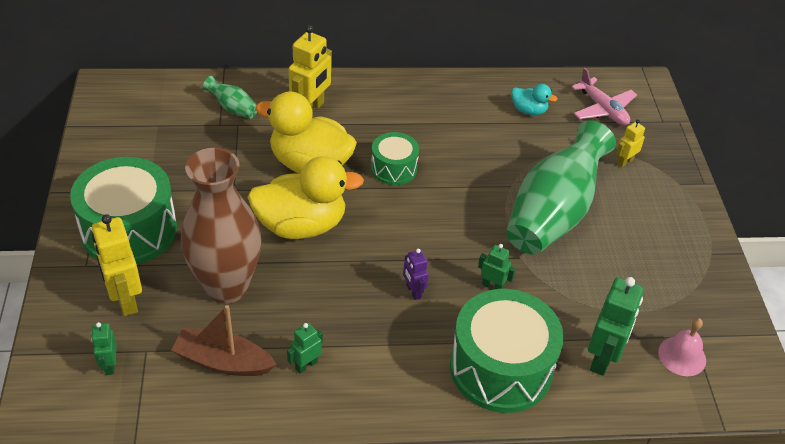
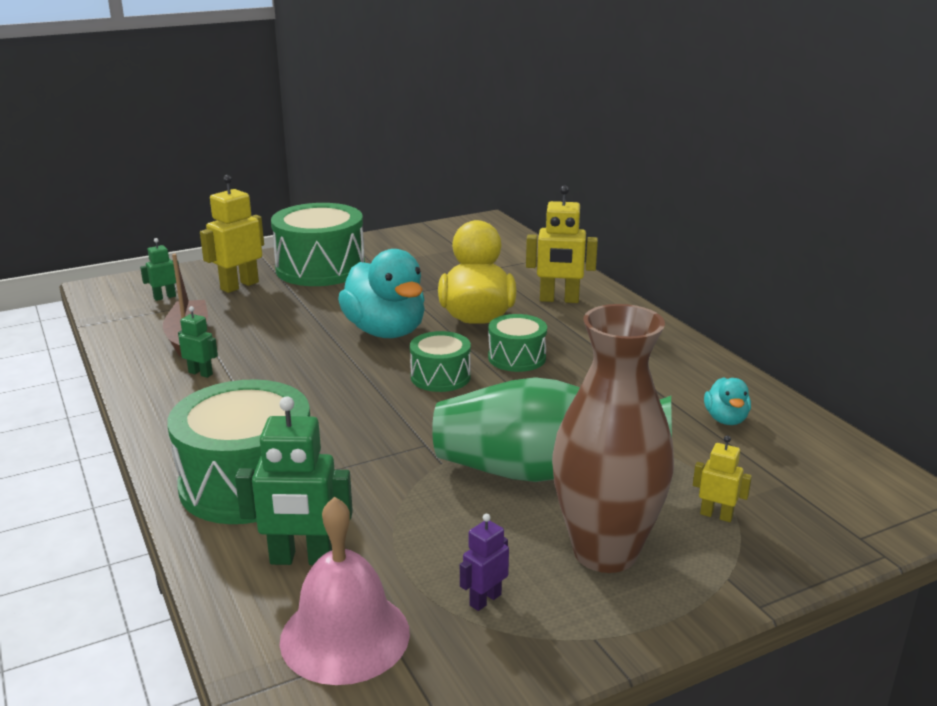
camera: 70 degrees right, 20 degrees down
(226, 287) = (279, 318): brown vase -> brown vase (605, 552)
(233, 108) = (517, 269): green vase -> none
(301, 225) = (385, 331): yellow duck -> turquoise duck
(400, 218) = (440, 377): none -> green drum
(413, 291) = (334, 406): purple robot -> purple robot (485, 600)
(492, 286) = (377, 453): green robot -> none
(603, 109) = (810, 476): pink plane -> none
(682, 356) = (345, 636): pink bell -> pink bell, size x1.64

